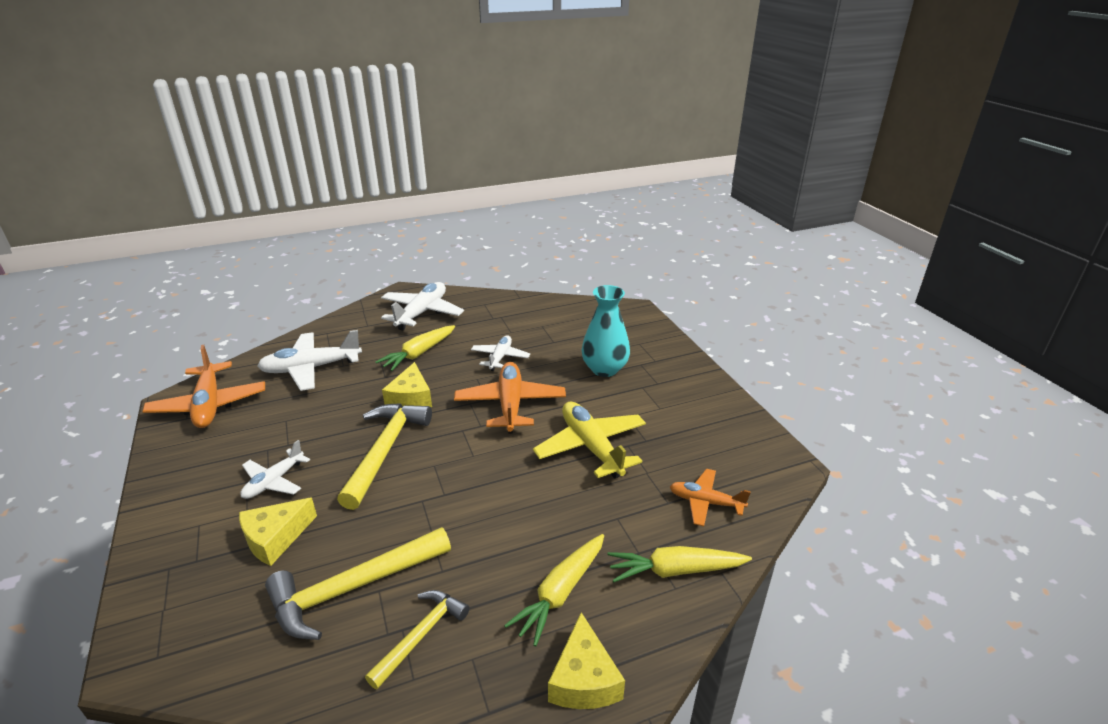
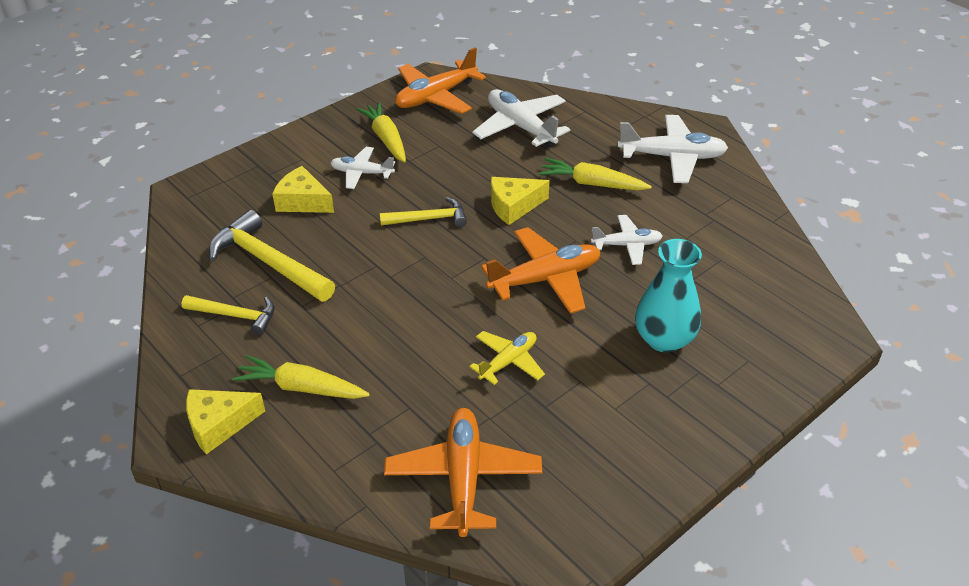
camera: 70 degrees right, 10 degrees up
(385, 450) = (429, 219): yellow hammer -> yellow hammer, size x0.60
(591, 447) = (508, 362): yellow plane -> yellow plane, size x0.60
(675, 570) = (355, 467): yellow carrot -> yellow carrot (386, 139)
(705, 502) = (463, 478): orange plane -> orange plane, size x1.67

